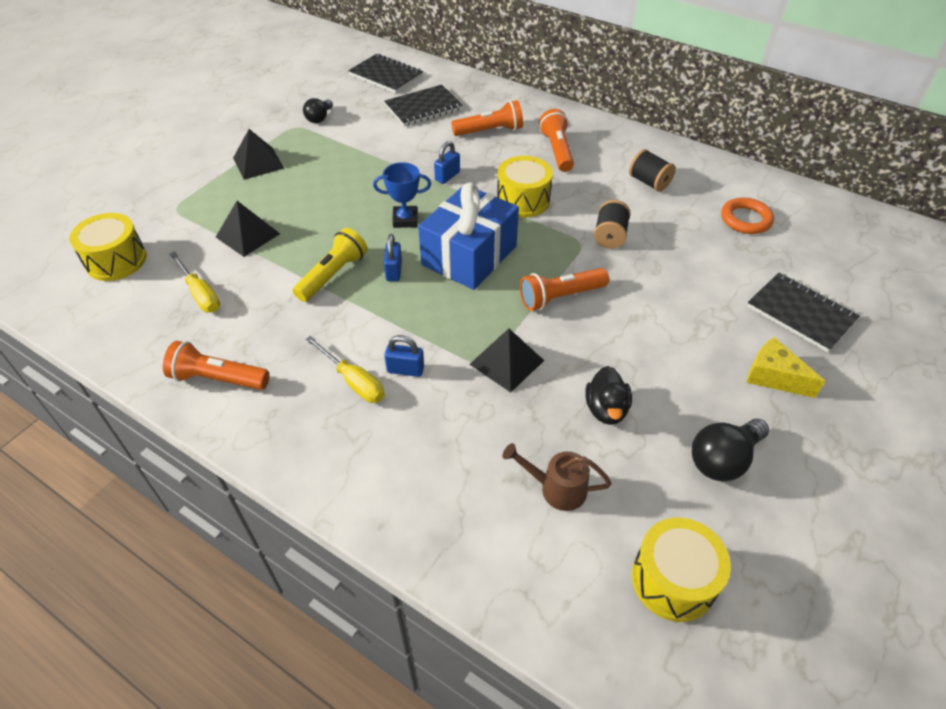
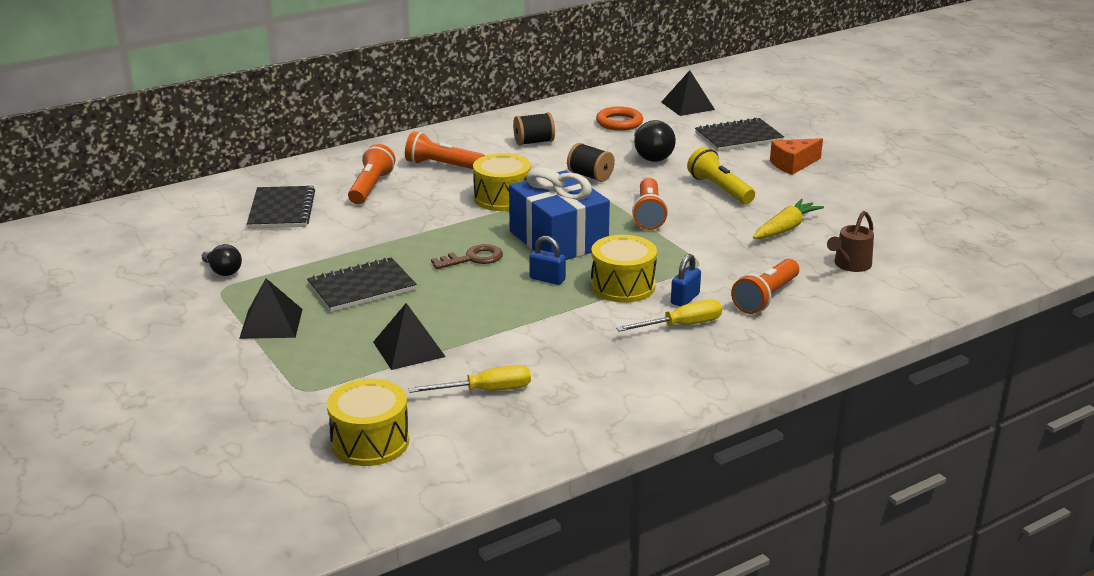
camera: 65 degrees left, 20 degrees down
(218, 379) = (627, 395): orange flashlight -> orange flashlight (766, 297)
(333, 275) = (524, 311): yellow flashlight -> yellow flashlight (719, 189)
(386, 75) = (183, 216): black notebook -> black notebook (362, 287)
(405, 220) = (473, 258): blue trophy -> brown key
(447, 176) = (424, 224): blue padlock -> none
(506, 362) = (708, 254): black pyramid -> black pyramid (687, 106)
(606, 409) = (785, 228): black duck -> yellow carrot
(673, 580) = (944, 245): yellow drum -> yellow drum (623, 286)
(723, 459) = (856, 202): black light bulb -> black light bulb (651, 156)
(773, 377) = (793, 164): yellow cheese -> orange cheese

